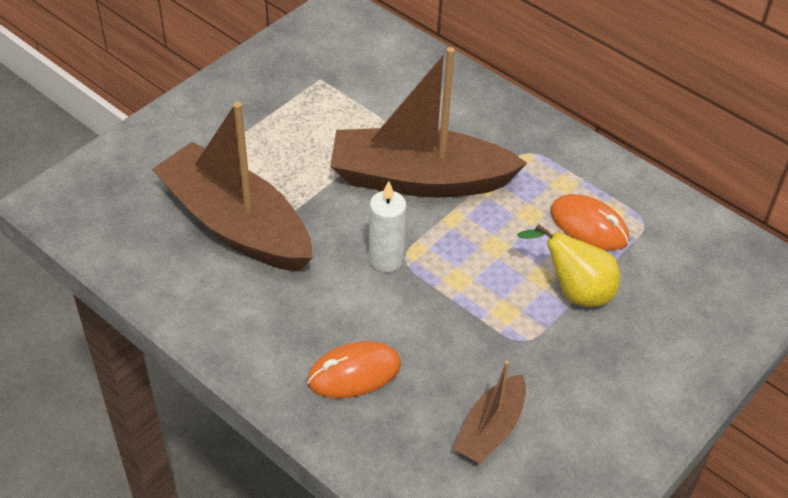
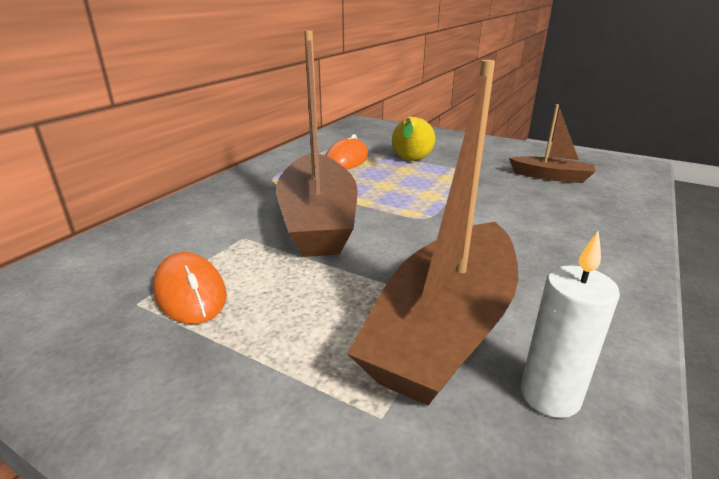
camera: 100 degrees left, 20 degrees down
(354, 373) = (567, 225): orange mouse -> orange mouse (190, 293)
(386, 259) = (430, 225): white candle -> white candle (550, 395)

